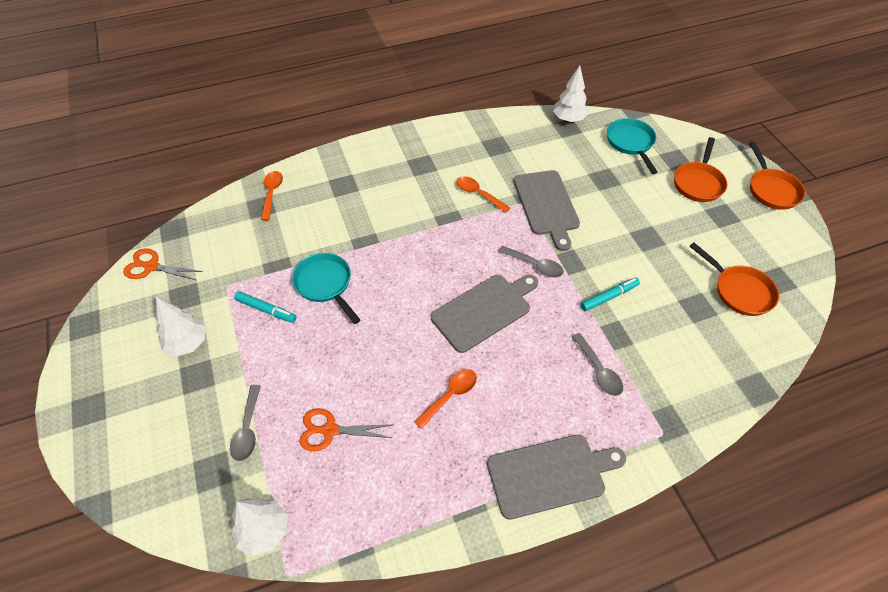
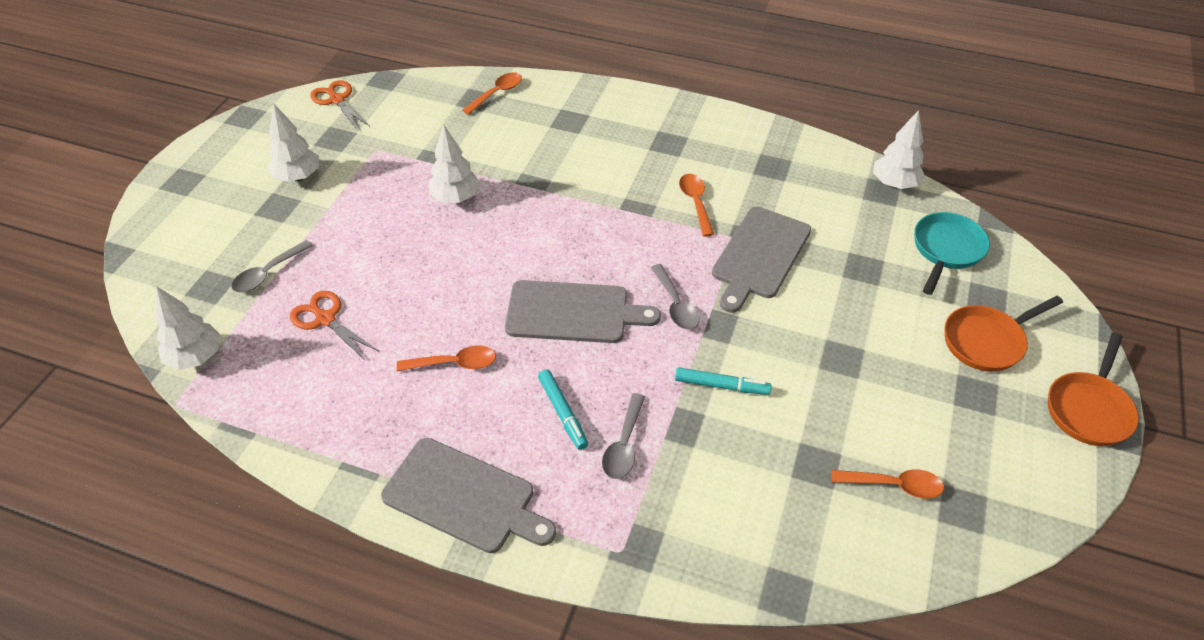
camera: 40 degrees right, 5 degrees down
(266, 310) = (384, 188): turquoise marker -> turquoise marker (563, 413)
(325, 284) = (455, 198): turquoise pan -> white tree
(739, 291) = (893, 485): orange pan -> orange spoon

